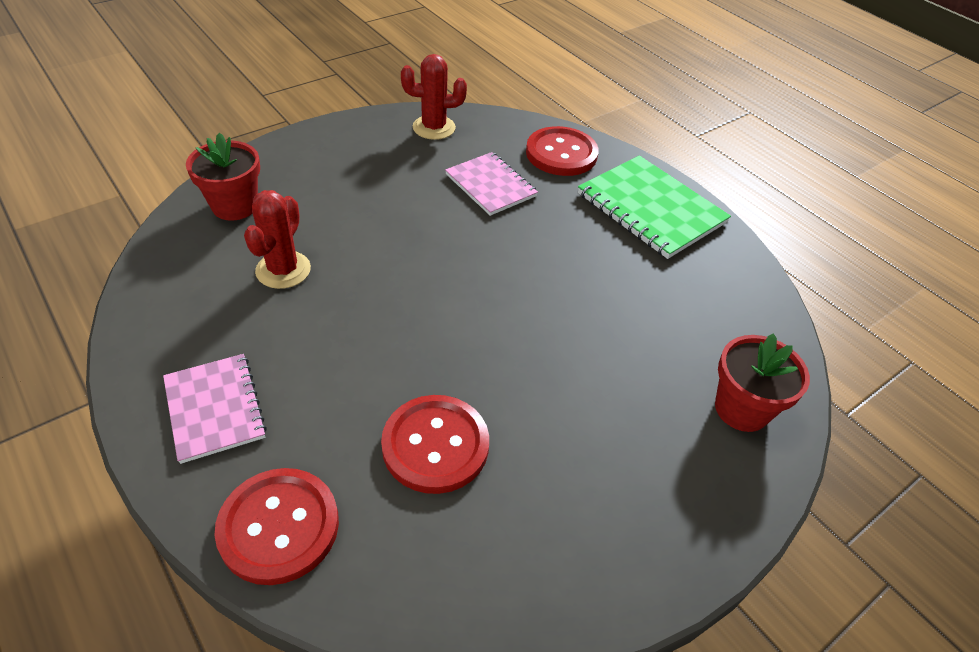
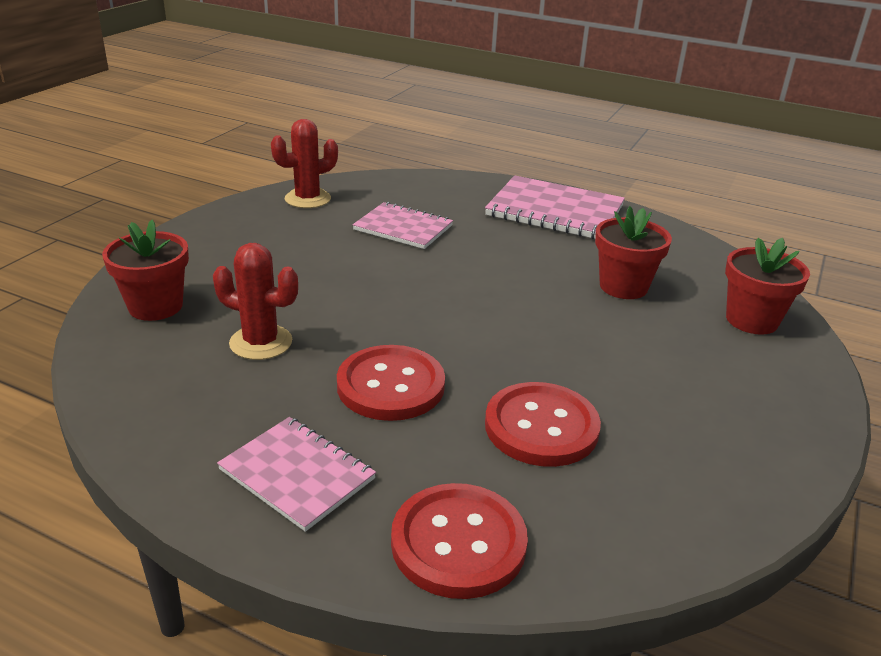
camera: 25 degrees left, 15 degrees down
(283, 270) = (261, 342): red cactus -> red cactus turned 60 degrees counterclockwise
(561, 154) = (443, 191): red button -> red button (391, 385)
(642, 321) = (623, 286): none -> red flower pot
(651, 208) = (555, 211): green notebook -> pink notebook

